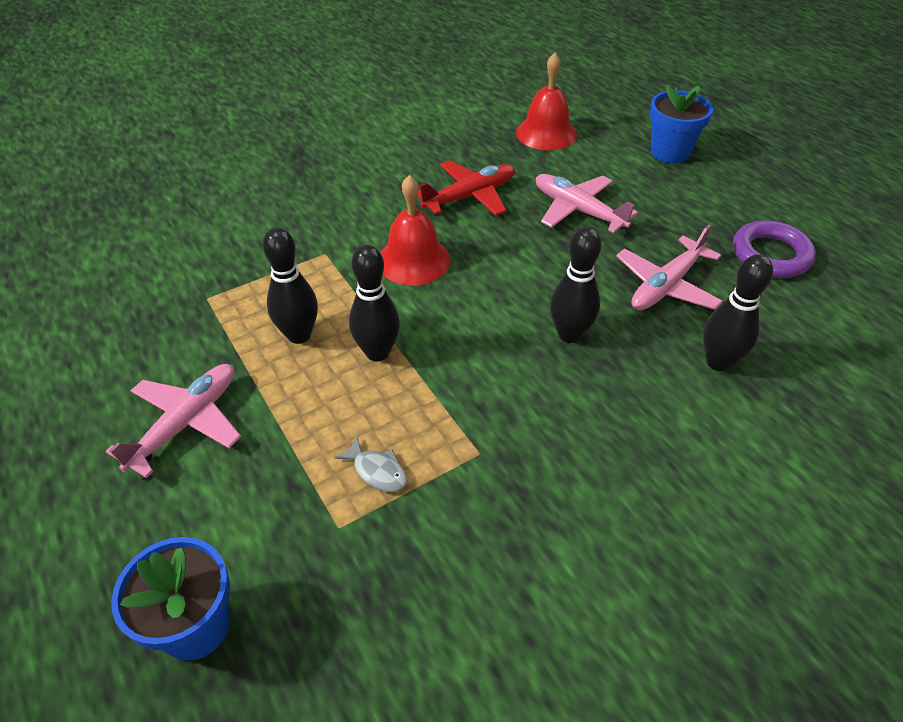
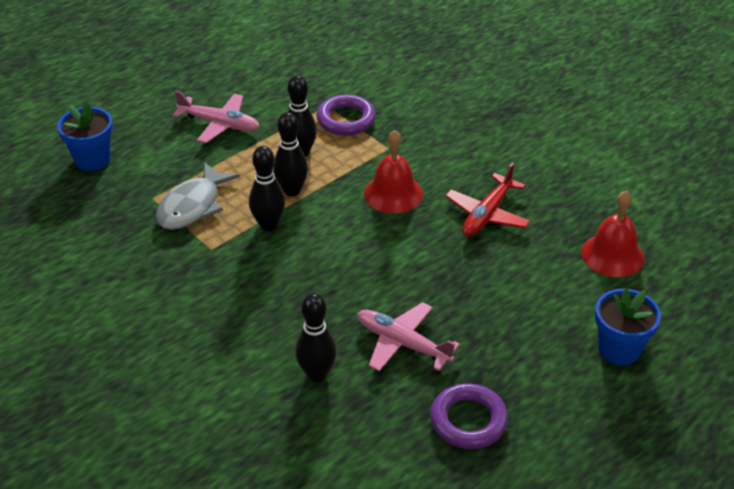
camera: 80 degrees right, 5 degrees down
(248, 283) = (346, 120): none -> purple ring
(377, 471) = (192, 206): grey fish -> grey fish, size x2.08
(469, 196) = (487, 214): red plane -> red plane turned 75 degrees clockwise
(569, 334) = (330, 286): black bowling pin -> black bowling pin (268, 225)
(578, 210) = (491, 284): pink plane -> none

